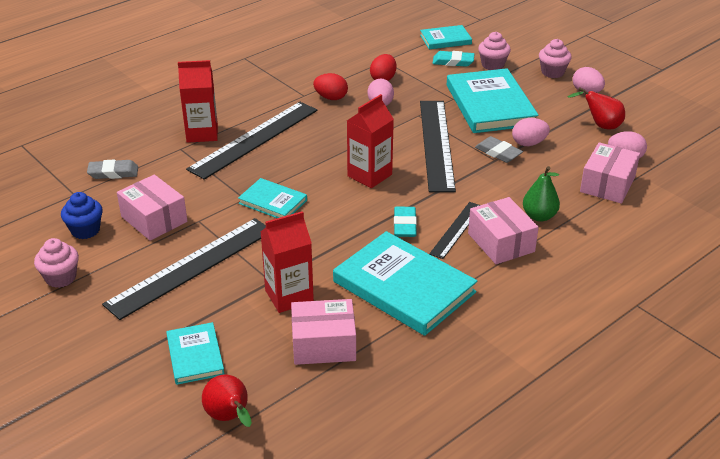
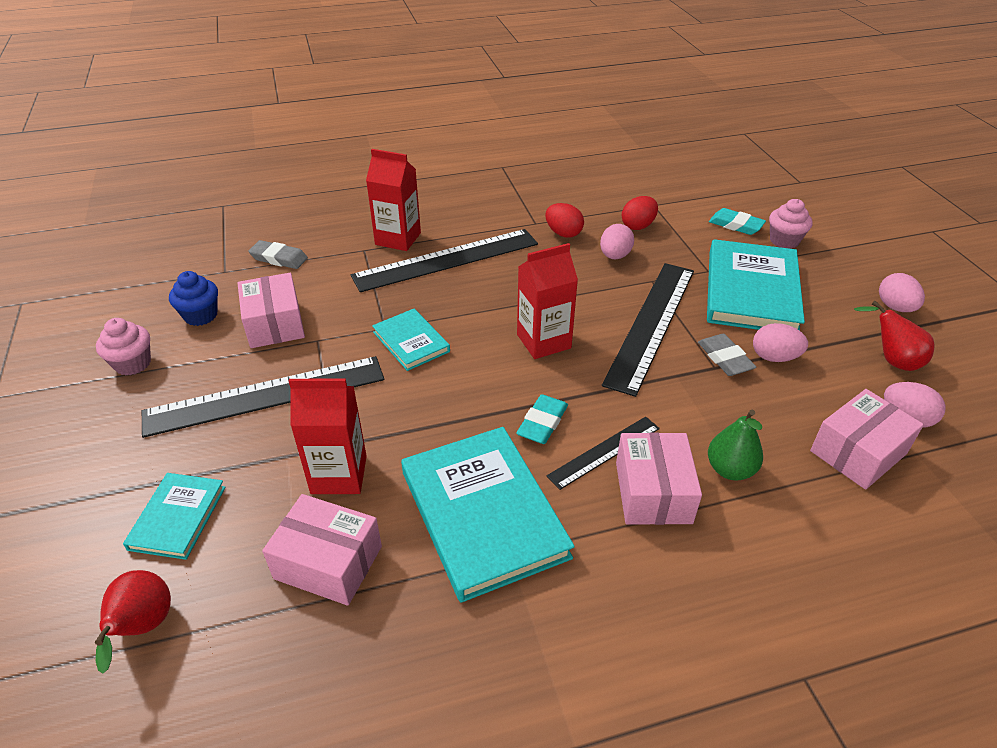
camera: 25 degrees right, 5 degrees up
(445, 39) = (742, 196): turquoise book -> none
(552, 72) = (860, 269): pink cupcake -> none

